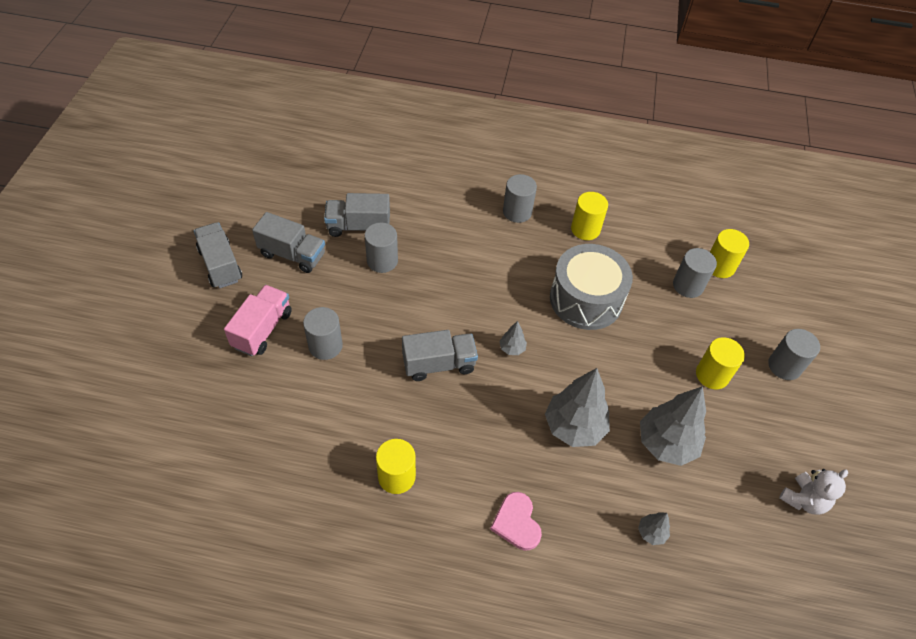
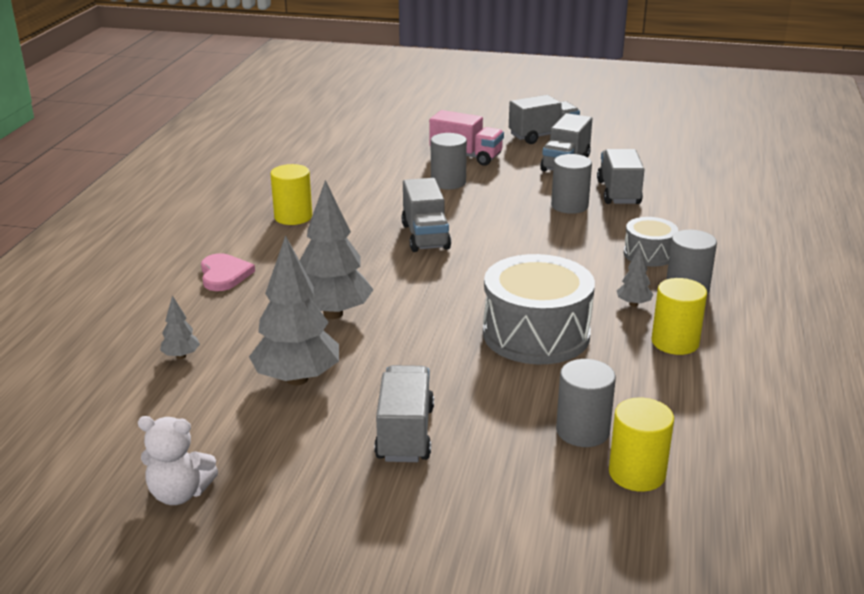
camera: 95 degrees right, 25 degrees down
(467, 224) = (649, 254): none -> grey drum
(512, 348) = (448, 278): grey tree -> grey tree (633, 304)
(516, 522) = (224, 274): pink heart -> pink heart turned 90 degrees clockwise
(712, 375) = (405, 434): yellow cylinder -> grey truck
(784, 366) = (421, 518): grey cylinder -> none
(803, 500) = (180, 493): white teddy bear -> white teddy bear turned 45 degrees counterclockwise

